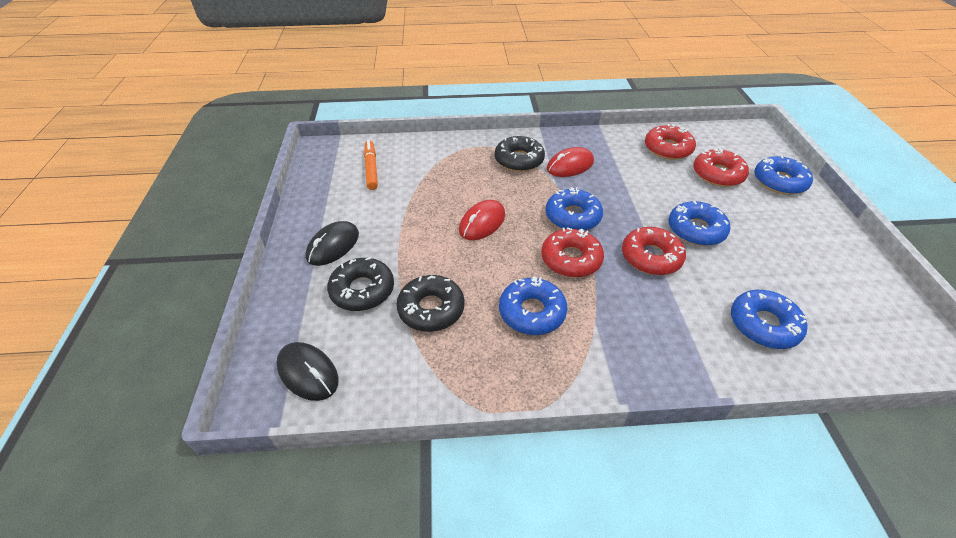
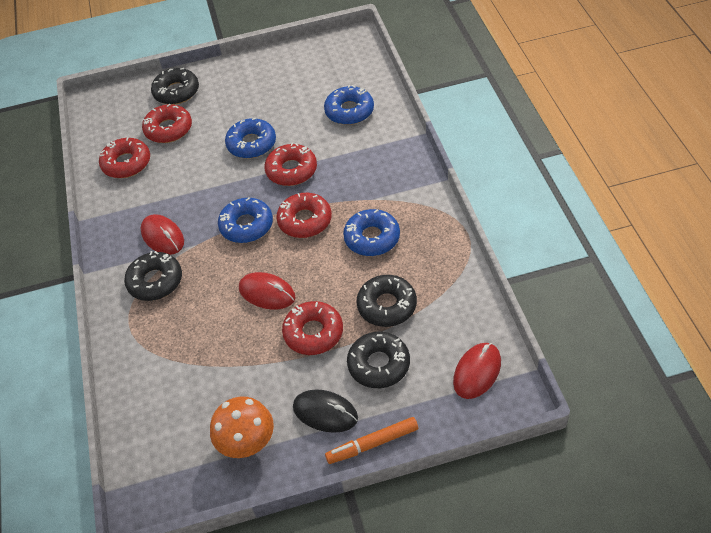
camera: 95 degrees left, 5 degrees up
(308, 373) = (477, 372): black mouse -> red mouse
(335, 198) = (247, 442): none -> orange mushroom
(371, 169) = (184, 424): orange marker -> orange marker (372, 444)
(422, 248) = (313, 333): none -> red donut
(779, 181) = (176, 92): blue donut -> black donut

